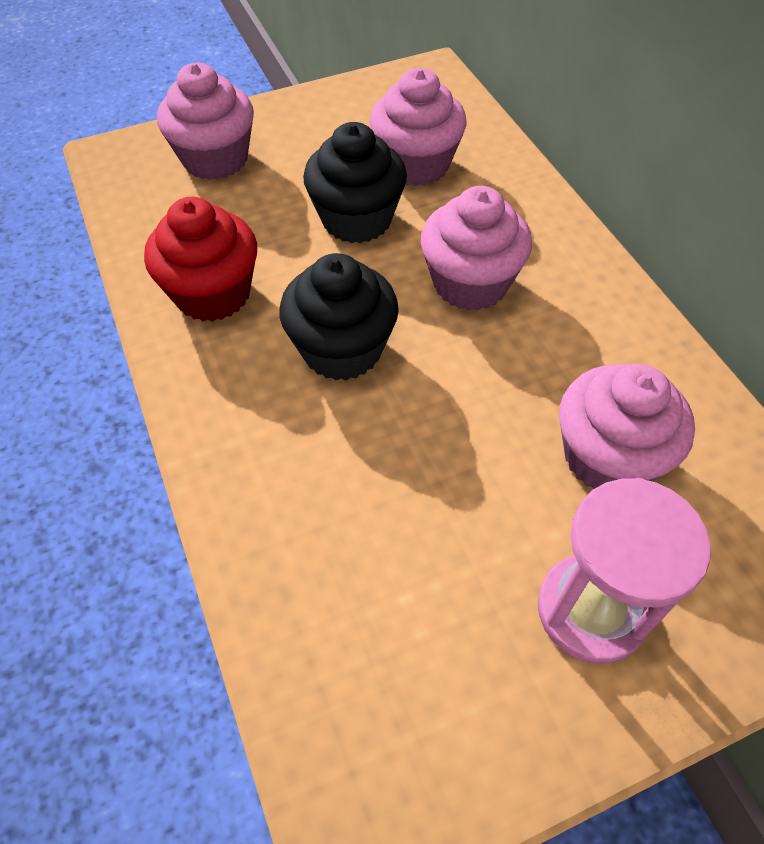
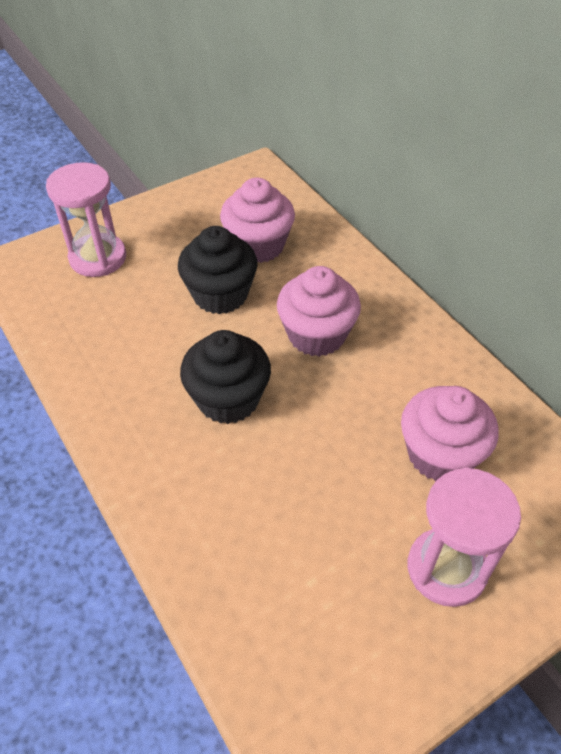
camera: 10 degrees left, 5 degrees down
(213, 294) = (118, 367): red cupcake -> none
(215, 159) = (98, 258): pink cupcake -> pink hourglass

